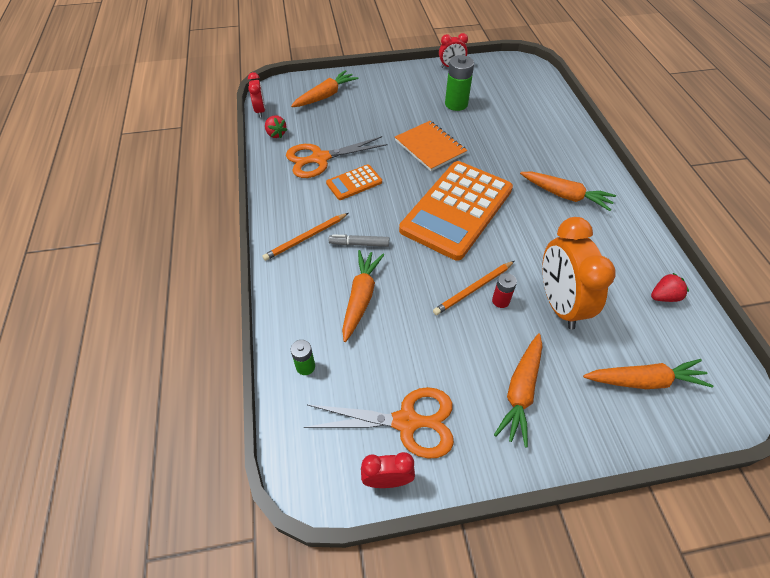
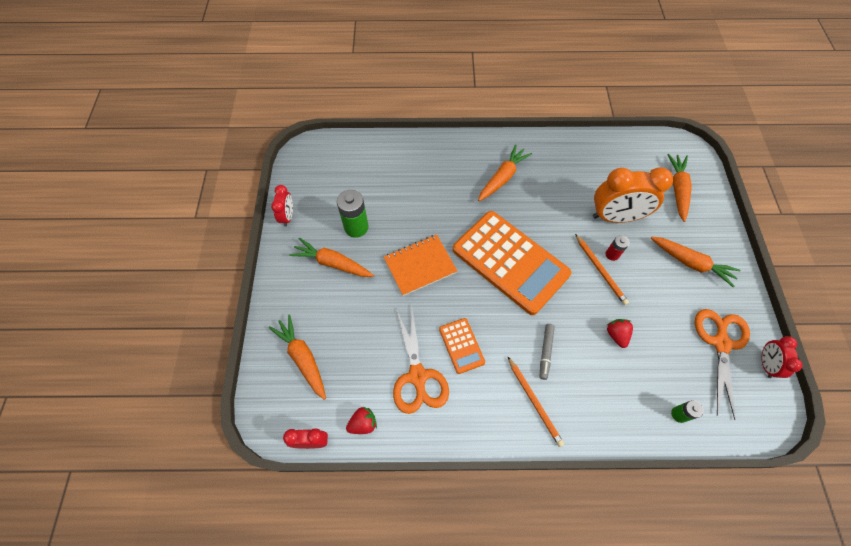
camera: 80 degrees left, 10 degrees up
(361, 297) = (608, 359): orange carrot -> orange carrot (332, 263)
(664, 297) = (609, 153): red strawberry -> red strawberry (616, 335)

